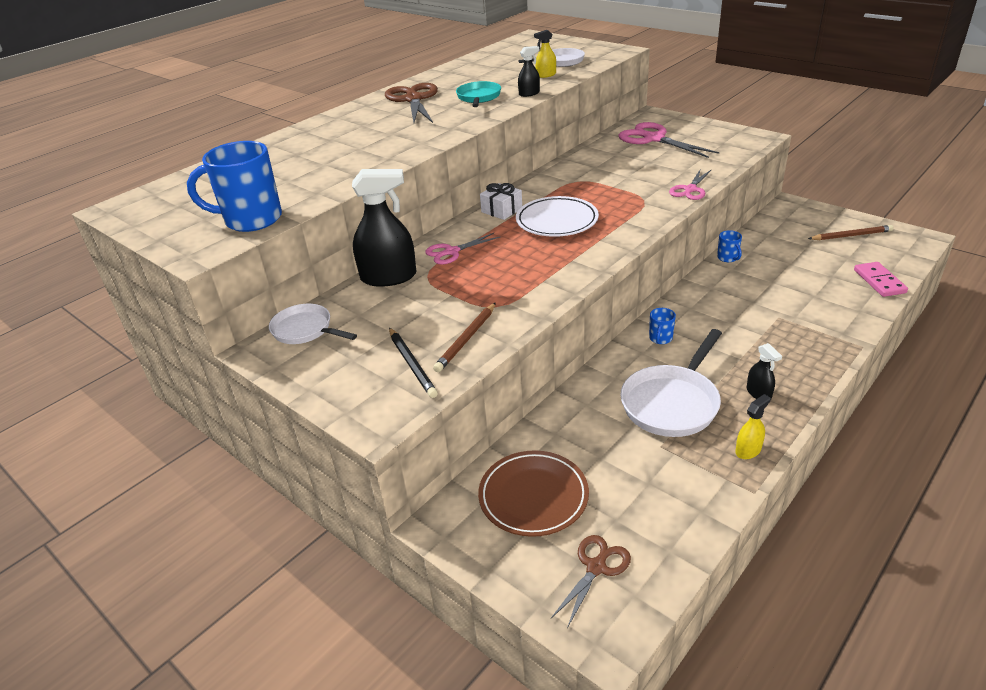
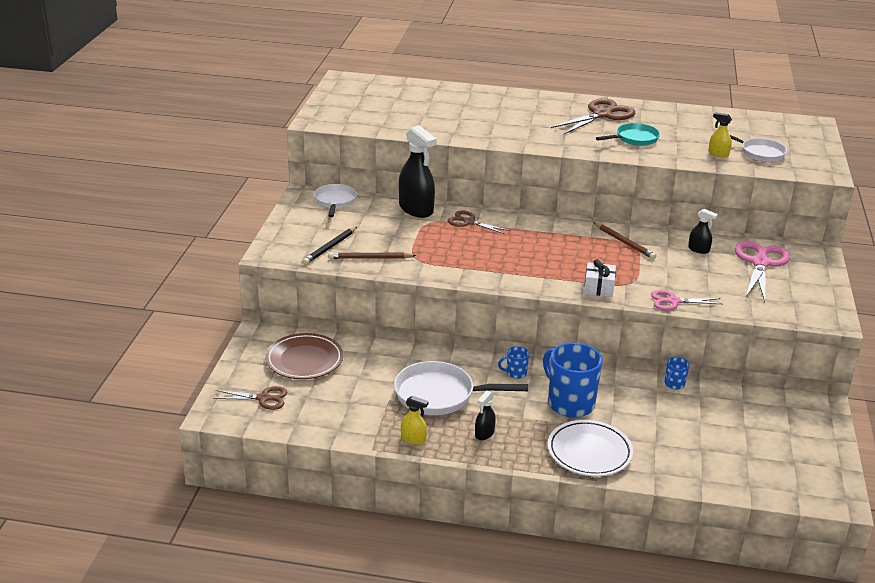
camera: 55 degrees right, 5 degrees down
(251, 220) = (365, 122): blue mug -> blue mug (569, 403)
(451, 252) = (468, 222): pink scissors -> brown scissors
(501, 210) = (548, 224): white gift -> white gift (598, 287)
(529, 93) = (666, 157): black spray bottle -> black spray bottle (698, 249)
(557, 221) = (554, 252): white plate -> white plate (589, 452)
(851, 235) = (795, 452): brown pencil -> brown pencil (624, 242)
(879, 281) = (719, 479): pink domino -> none

